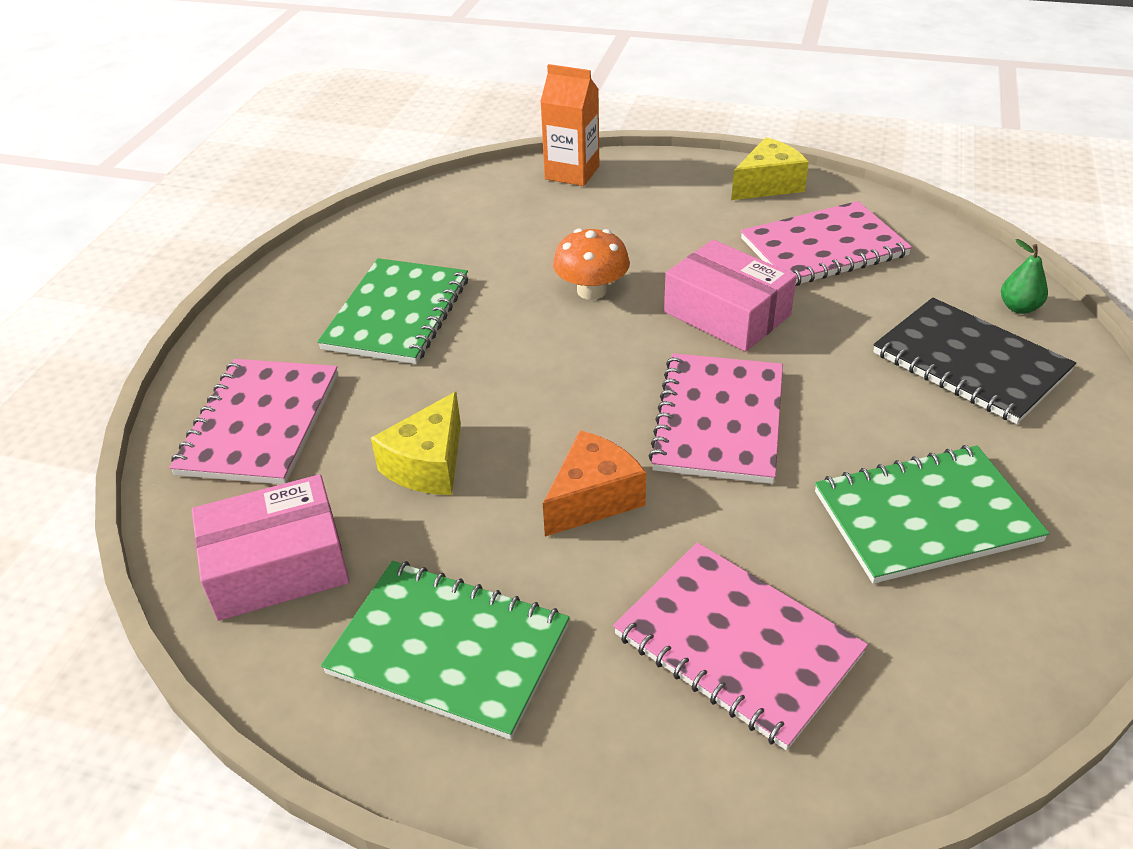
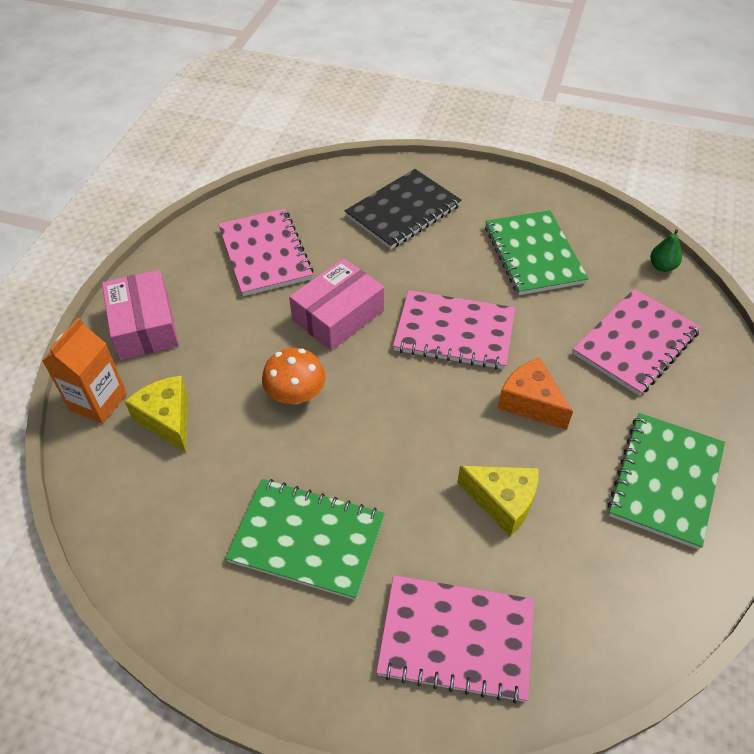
camera: 90 degrees left, 10 degrees up
(277, 565) = (613, 596): pink box -> pink box (144, 326)
(768, 185) = (167, 272): yellow cheese -> yellow cheese (167, 419)
(1019, 308) = (351, 180): green pear -> green pear (662, 266)

